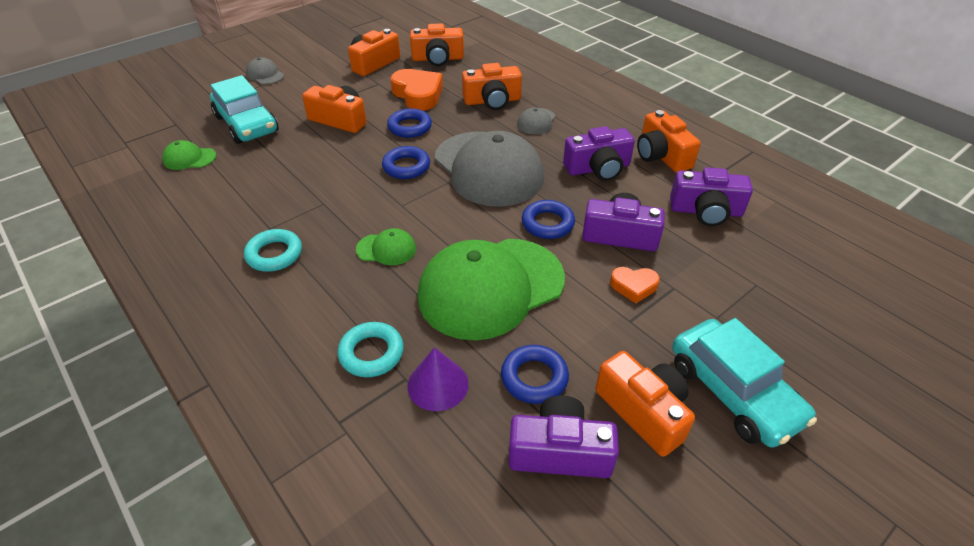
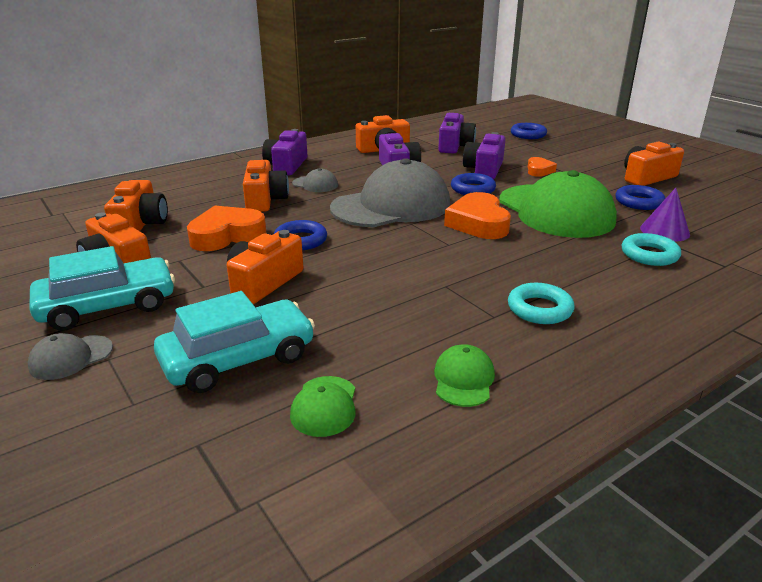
camera: 85 degrees left, 15 degrees down
(386, 249) = (518, 250): green cap -> green cap (463, 379)
(406, 167) = (381, 242): blue ring -> blue ring (528, 135)
(450, 225) = (478, 223): none -> orange heart
(559, 451) = (692, 199): purple camera -> purple camera (286, 166)
(733, 392) = (618, 158): turquoise car -> turquoise car (108, 306)

